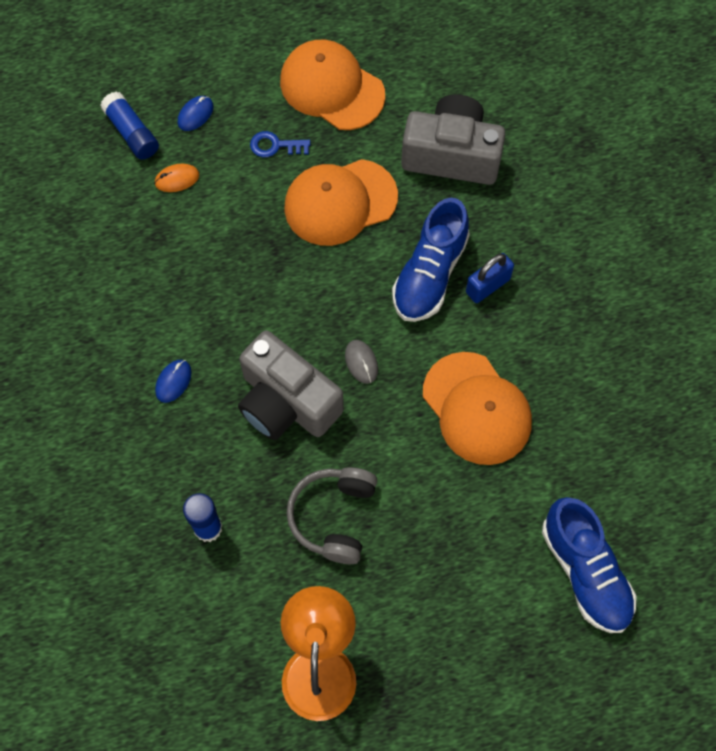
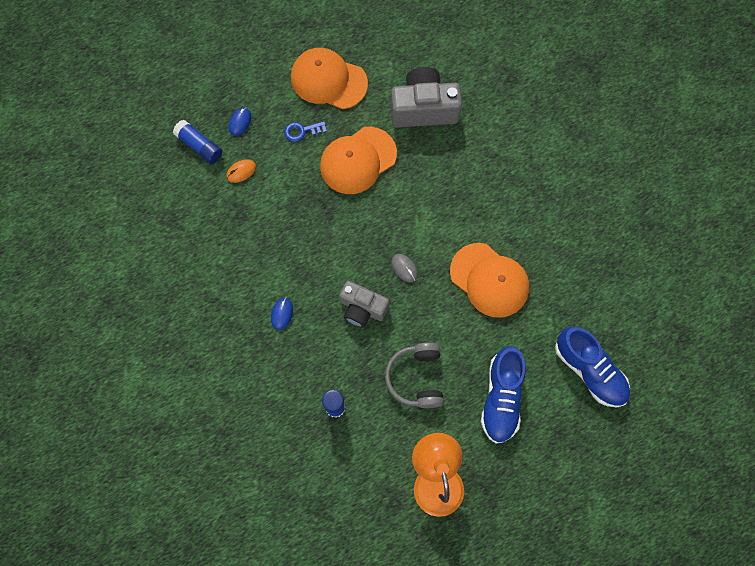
camera: 15 degrees left, 5 degrees up
(286, 402) = (362, 308): grey camera -> grey camera, size x0.66
(430, 274) = (432, 196): blue shoe -> blue shoe (501, 398)
(487, 286) = (473, 194): blue padlock -> none

